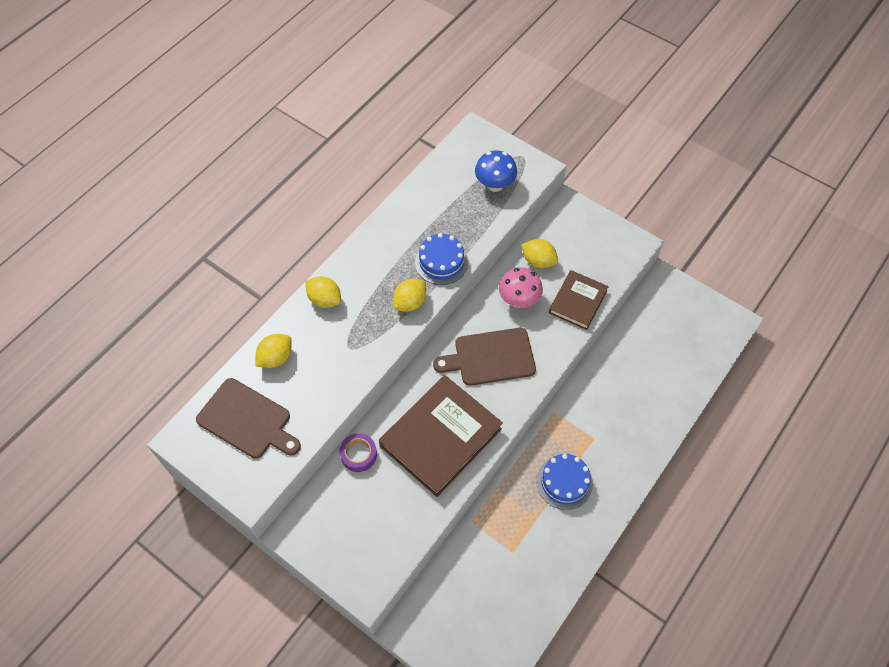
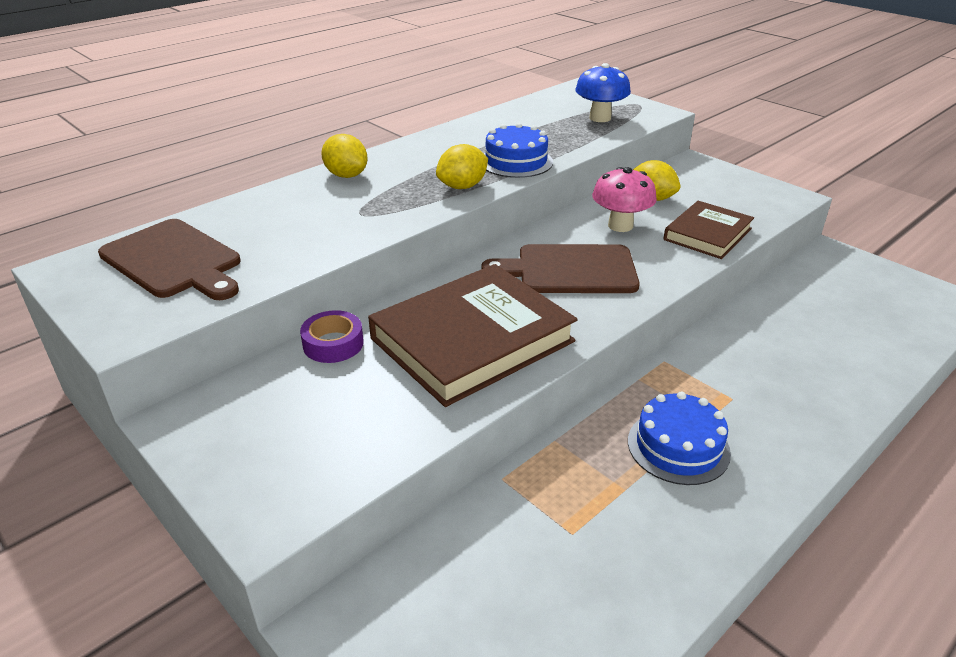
camera: 10 degrees right, 25 degrees down
(276, 358) = (252, 212): yellow lemon -> none

